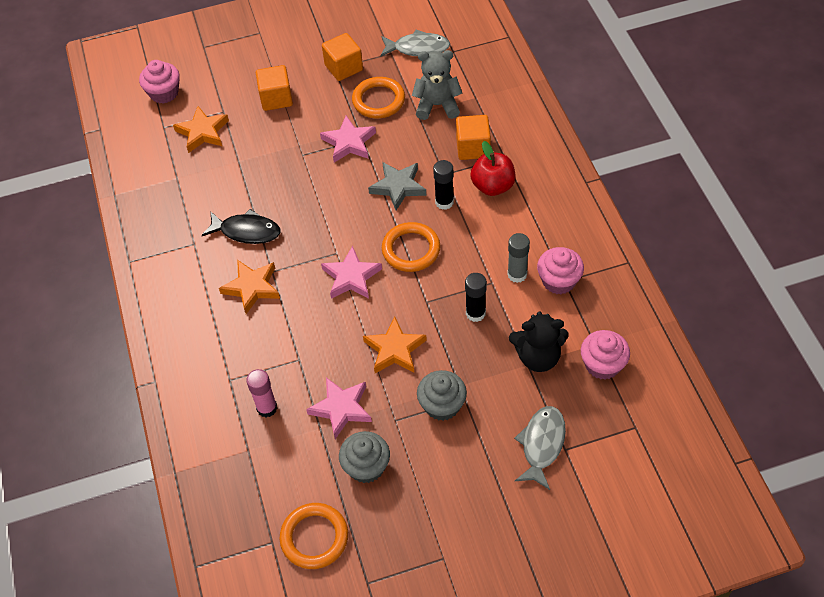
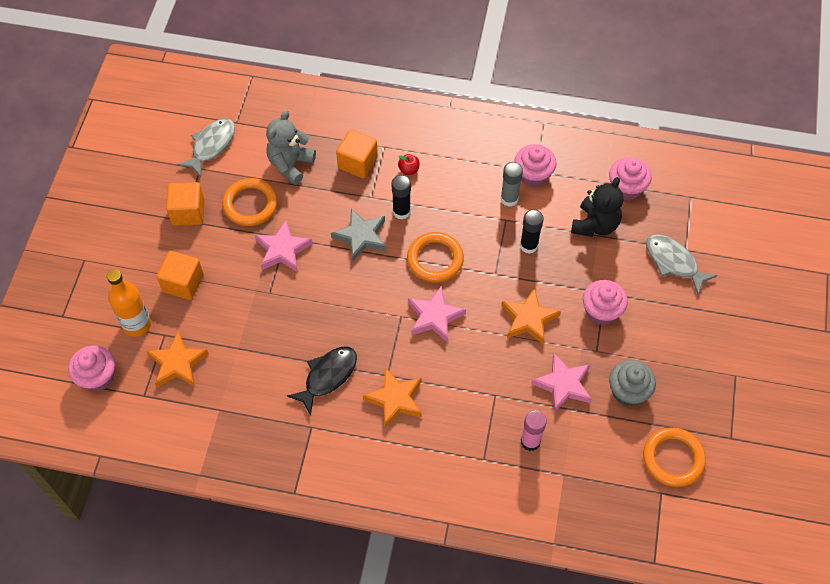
camera: 65 degrees left, 5 degrees up
(222, 91) = (137, 324): none -> orange bottle
(442, 405) = (601, 311): grey cupcake -> pink cupcake
(493, 186) = (409, 170): red apple -> red apple, size x0.51

